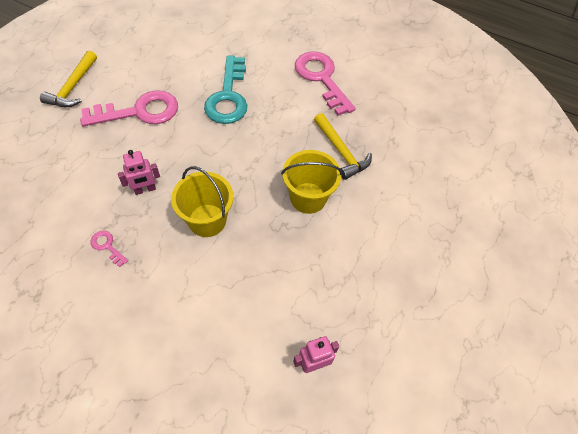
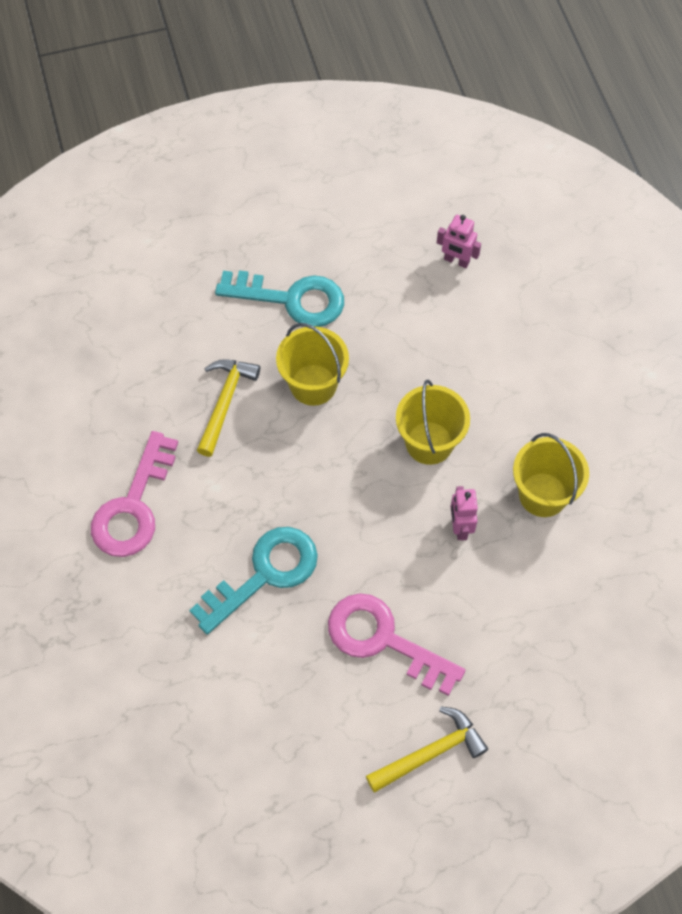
camera: 130 degrees left, 5 degrees up
(107, 246) = (543, 494): pink key -> yellow bucket
(145, 190) = (460, 527): pink robot -> pink robot turned 120 degrees counterclockwise
(379, 236) = (292, 299): none -> turquoise key

